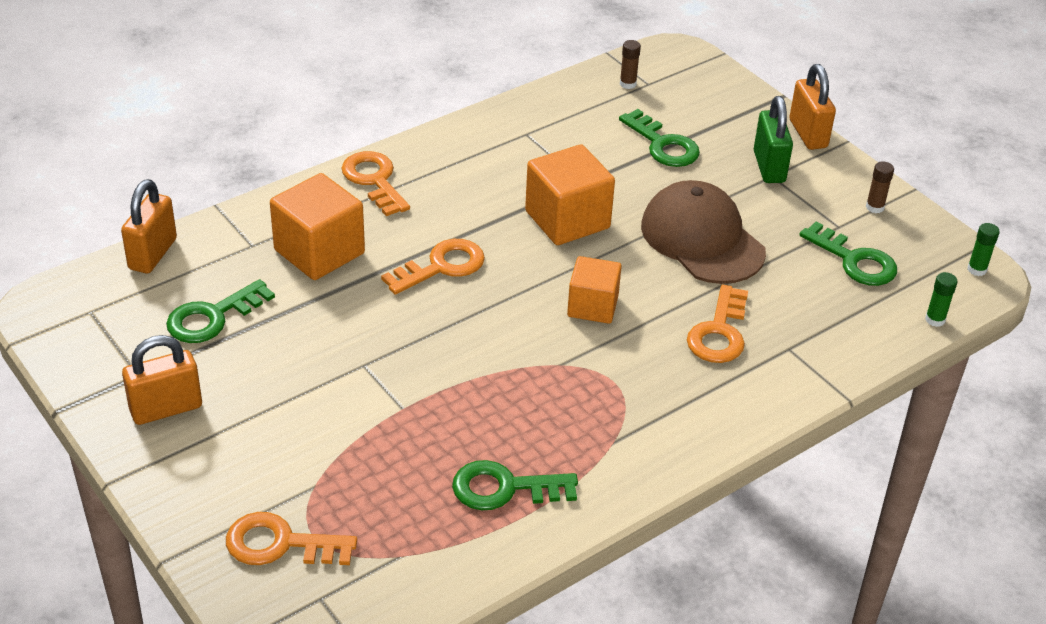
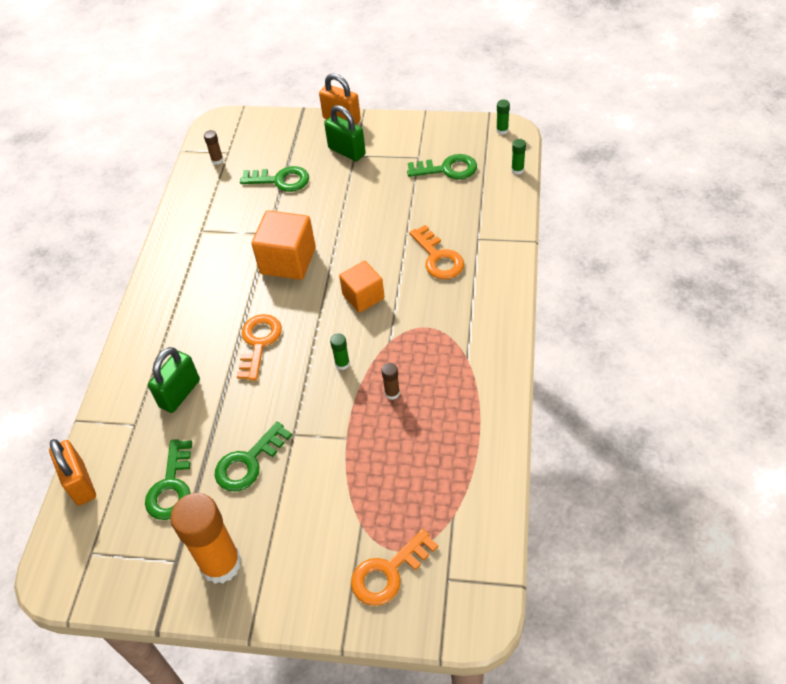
camera: 40 degrees left, 10 degrees up
(166, 409) = (221, 564): orange padlock -> orange glue stick
(319, 252) = (180, 393): orange cube -> green padlock
(374, 180) = (153, 326): orange key -> none
(489, 346) = (342, 364): none -> green glue stick
(505, 488) = (452, 431): green key -> green key (248, 462)
(702, 239) = (366, 216): brown cap -> none
(874, 207) = (420, 134): brown glue stick -> brown glue stick (392, 393)

